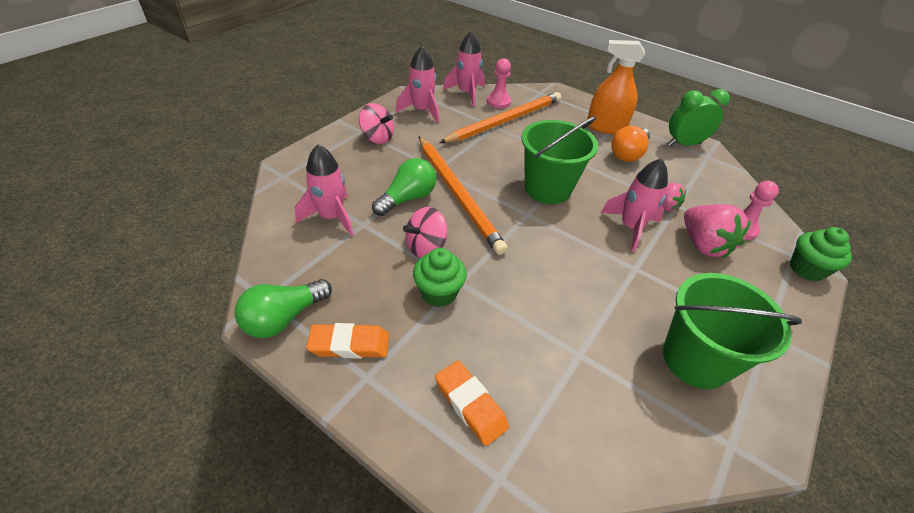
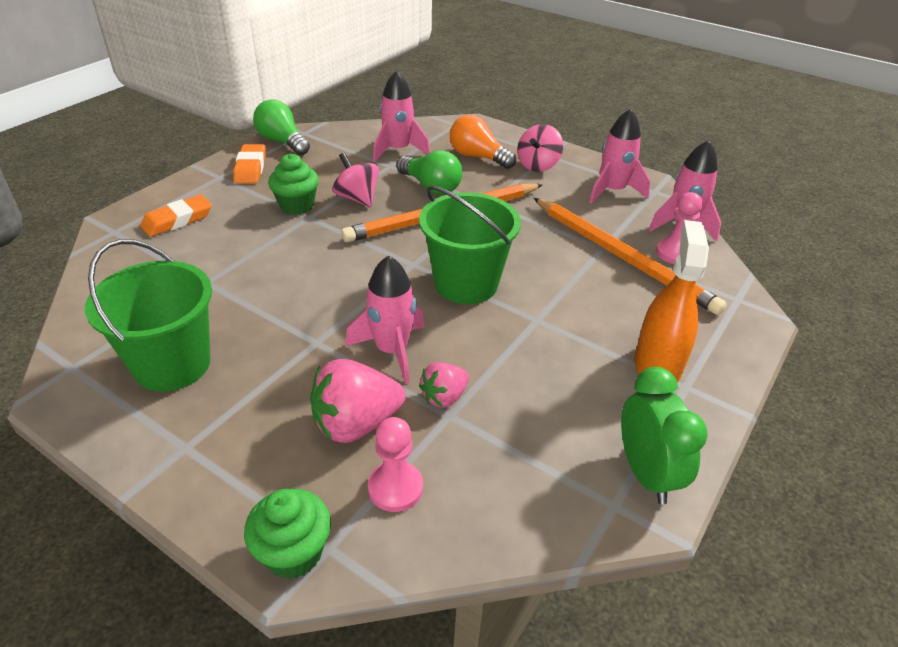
camera: 90 degrees right, 5 degrees down
(628, 154) = (580, 381): orange light bulb -> orange light bulb (478, 157)

